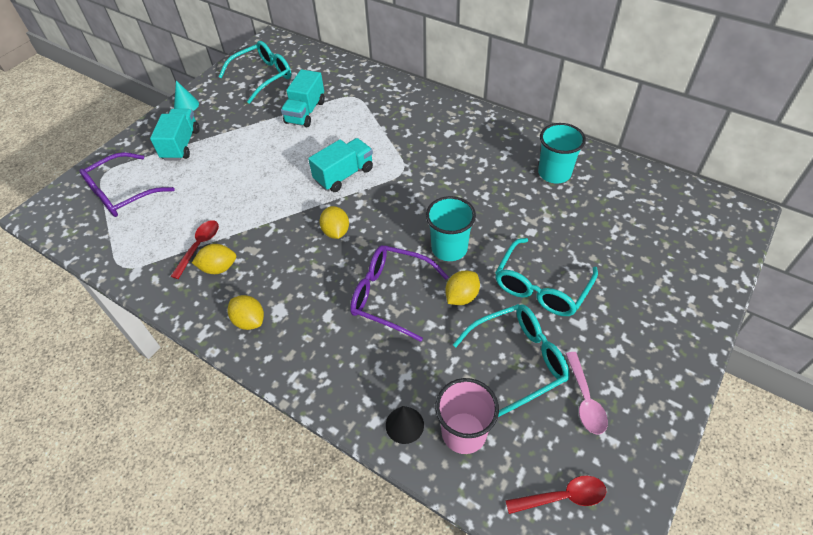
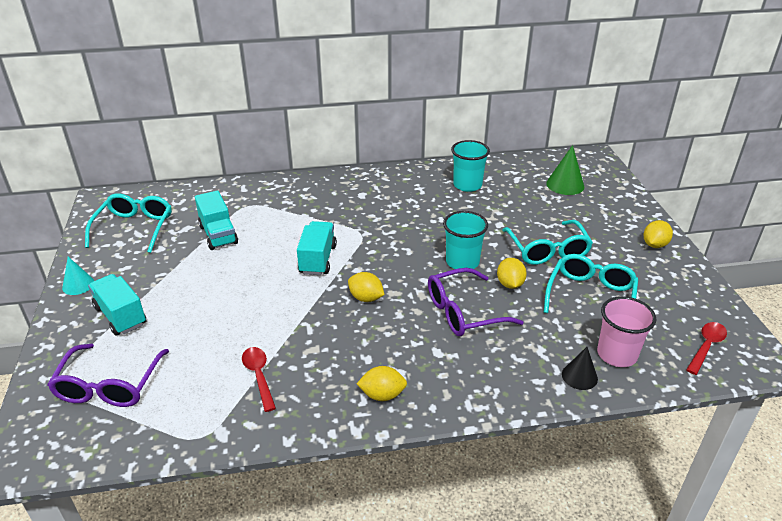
camera: 45 degrees left, 15 degrees down
(219, 268) = (301, 379): yellow lemon -> yellow lemon (654, 245)
(585, 399) = (650, 292): pink spoon -> none
(658, 228) = (565, 185): none -> green cone

